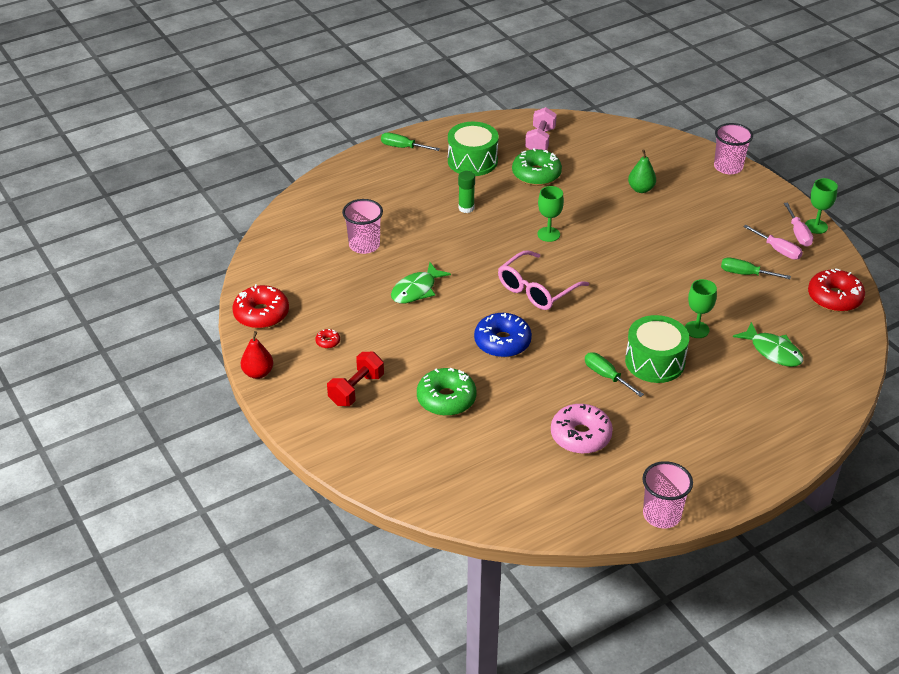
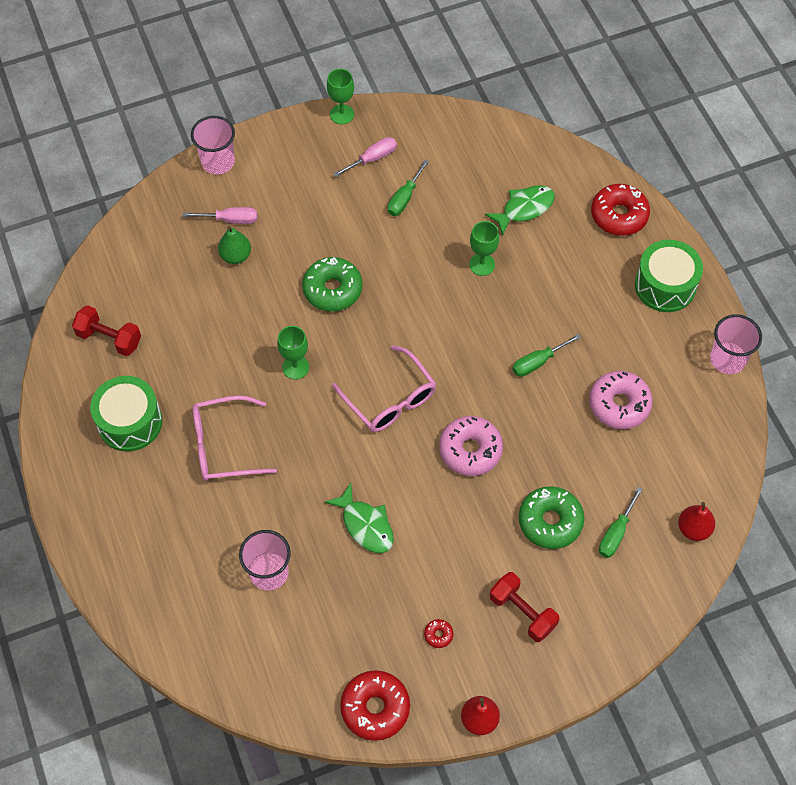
camera: 80 degrees left, 20 degrees up
(403, 147) = (76, 499): green screwdriver -> green screwdriver (616, 533)
(463, 499) = (693, 529): none -> red pear
(466, 208) = (224, 445): green glue stick -> pink glasses
(502, 342) = (470, 450): blue donut -> pink donut
(536, 174) = (177, 357): green donut -> green donut (332, 289)
(540, 140) = (109, 338): pink dumbbell -> red dumbbell
(655, 361) = (523, 313): green drum -> green drum (665, 285)
(798, 234) = (350, 133): pink screwdriver -> pink screwdriver (230, 220)
(834, 298) = (456, 134): red donut -> red donut (619, 215)

